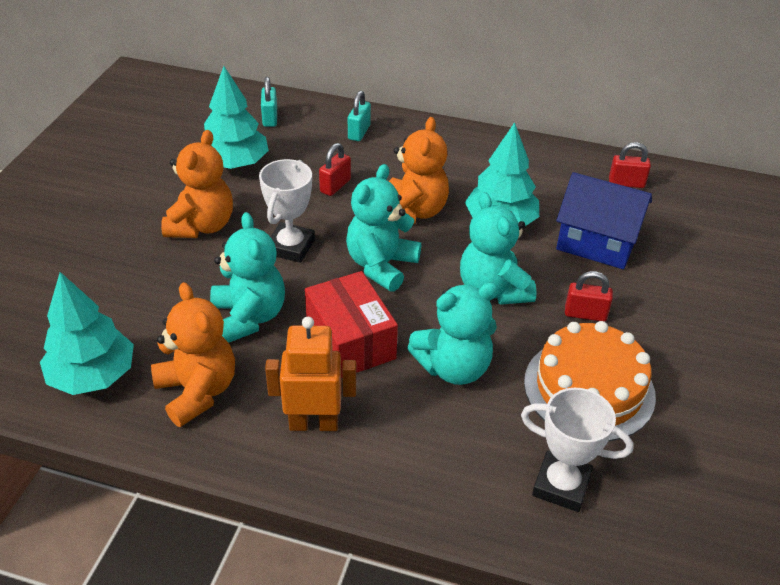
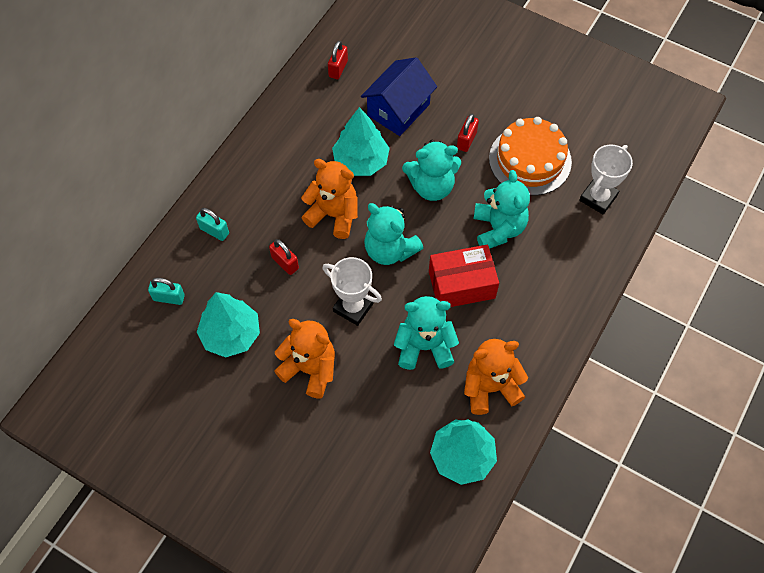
camera: 75 degrees left, 20 degrees up
(314, 423) = (530, 319): orange robot -> none

